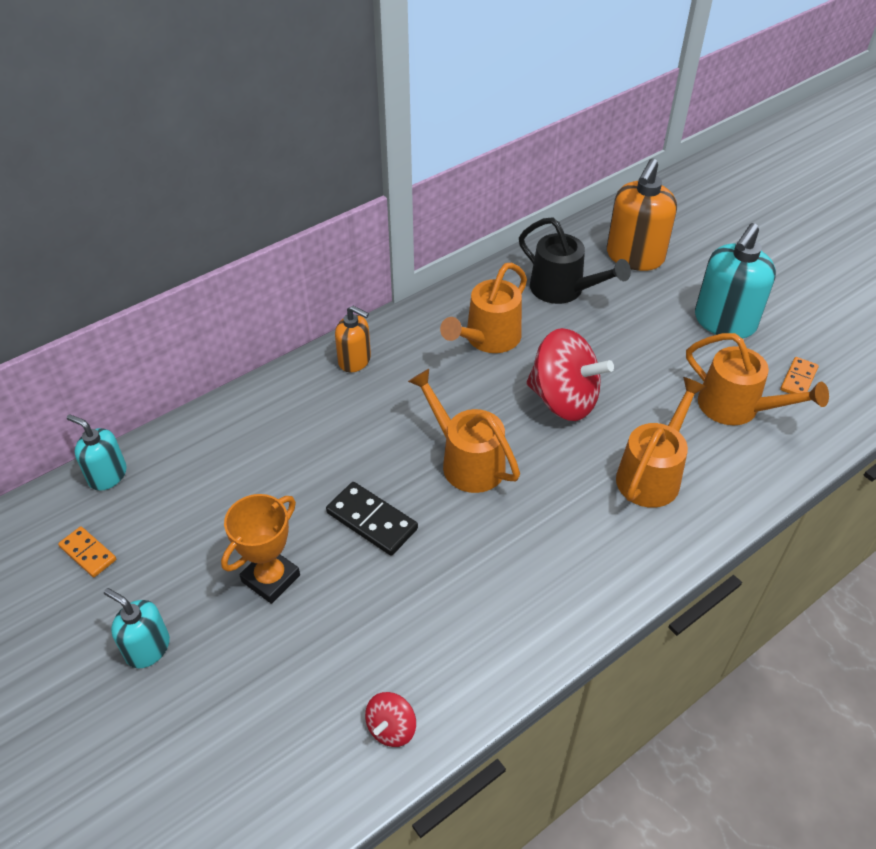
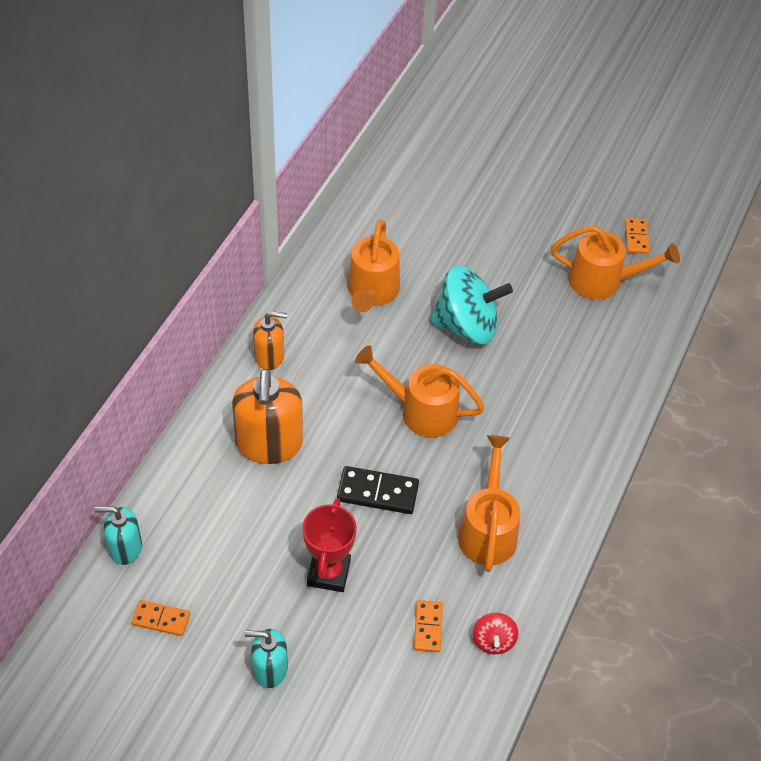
camera: 30 degrees left, 5 degrees up
(271, 578) = (329, 573): orange trophy -> red trophy
(331, 680) = (428, 627): none -> orange domino
(563, 400) = (467, 326): red spinning top -> turquoise spinning top
(564, 290) = (408, 220): black watering can -> none
(634, 257) = (449, 165): orange soap dispenser -> orange soap dispenser (269, 444)
(652, 473) = (569, 363): orange watering can -> orange watering can (488, 529)
(724, 322) = (555, 204): turquoise soap dispenser -> none

